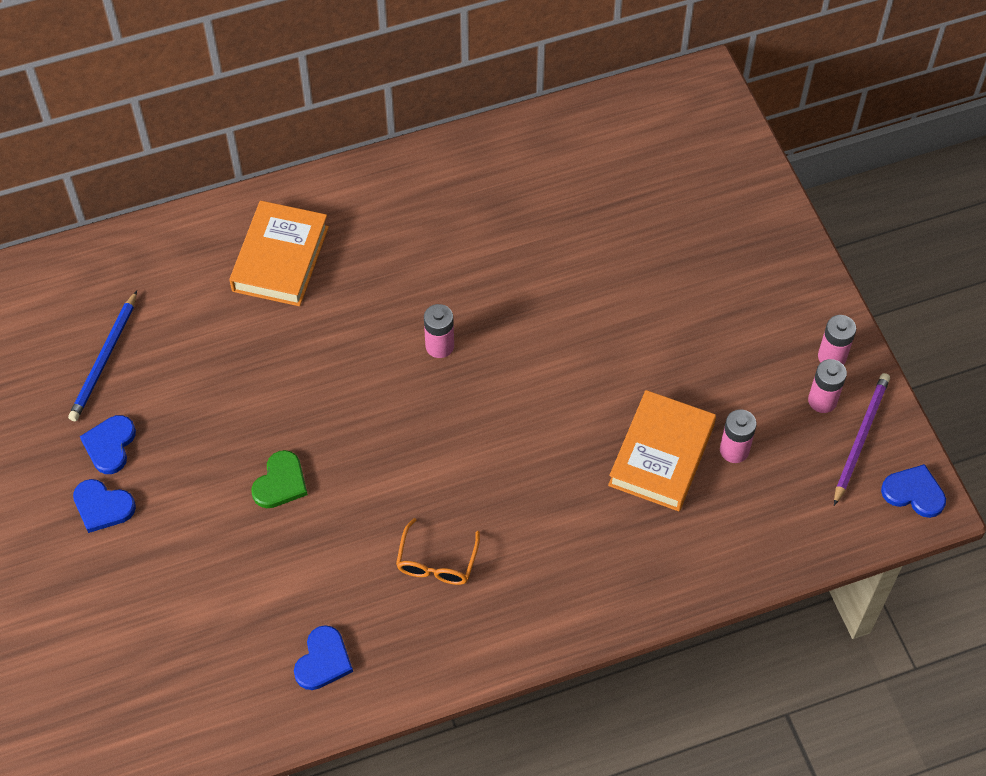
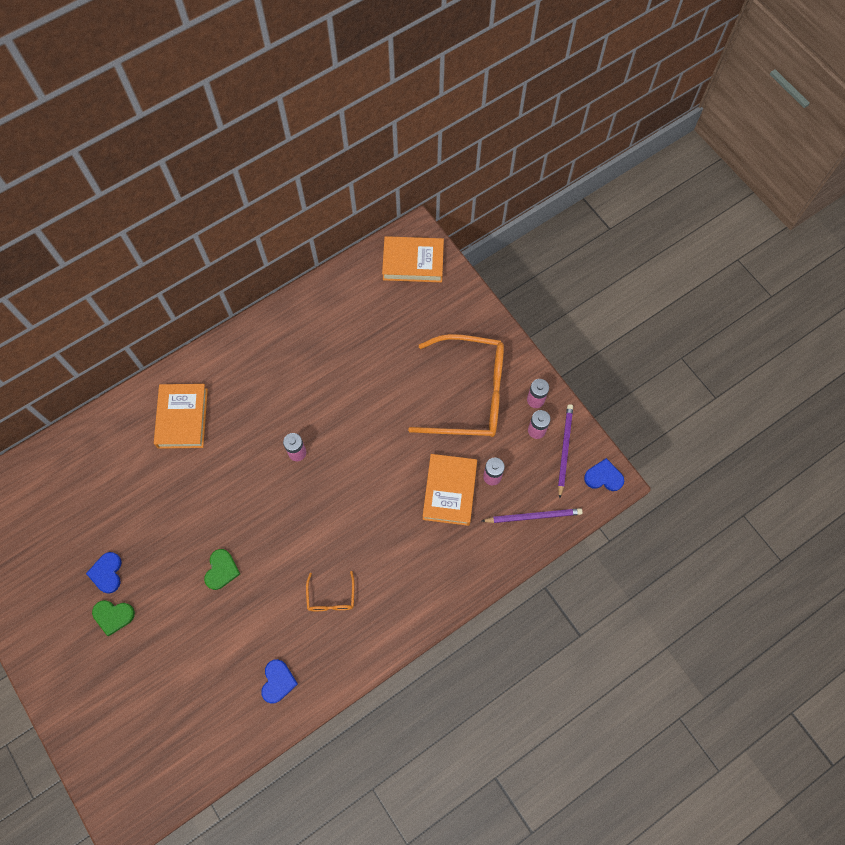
camera: 15 degrees left, 10 degrees up
(102, 507) = (113, 616): blue heart -> green heart
(104, 359) = (88, 515): blue pencil -> none
(689, 120) = (413, 262): none -> orange book
(727, 323) = (468, 393): none -> orange glasses
(785, 523) = (533, 516): none -> purple pencil

